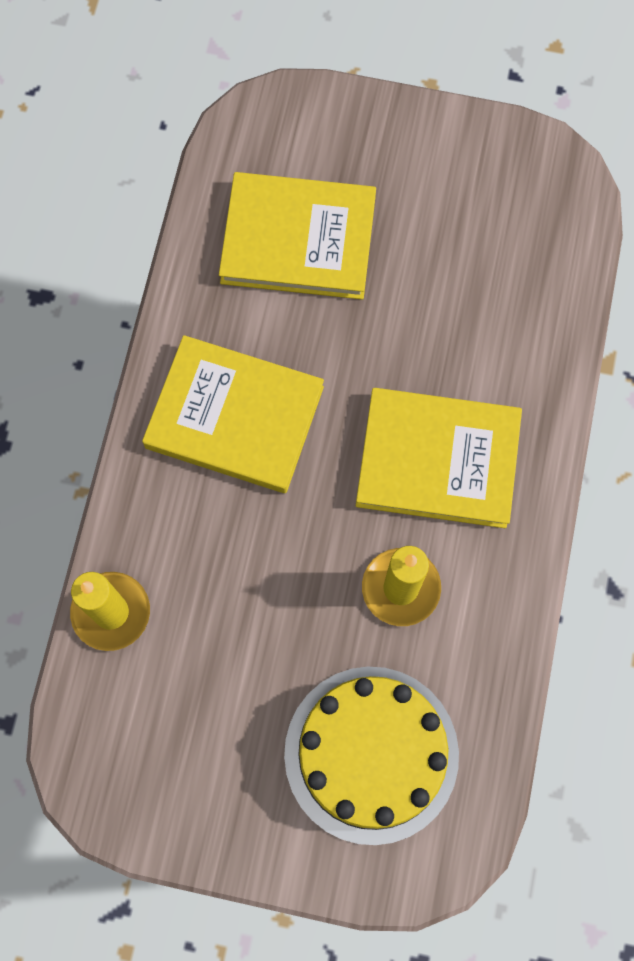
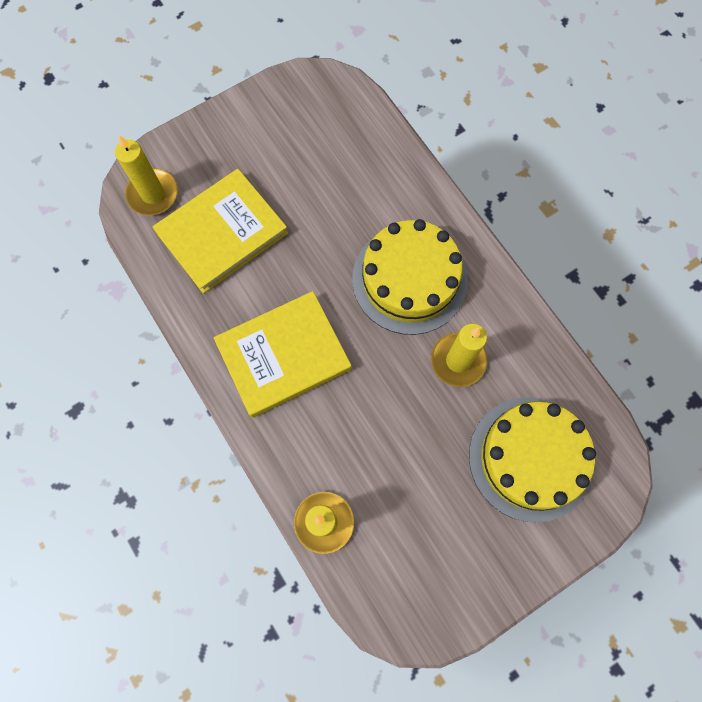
camera: 45 degrees left, 0 degrees up
(271, 139) = (153, 194): none -> yellow candle
(437, 460) = (409, 279): yellow book -> yellow cake

